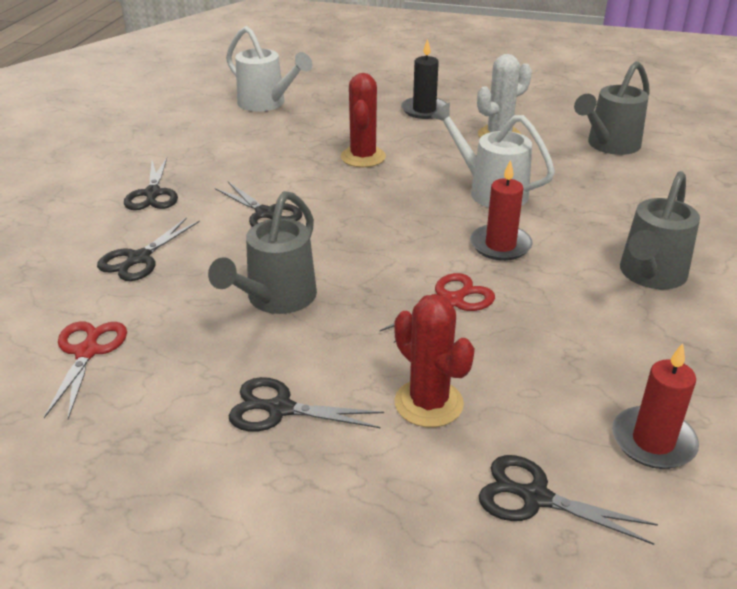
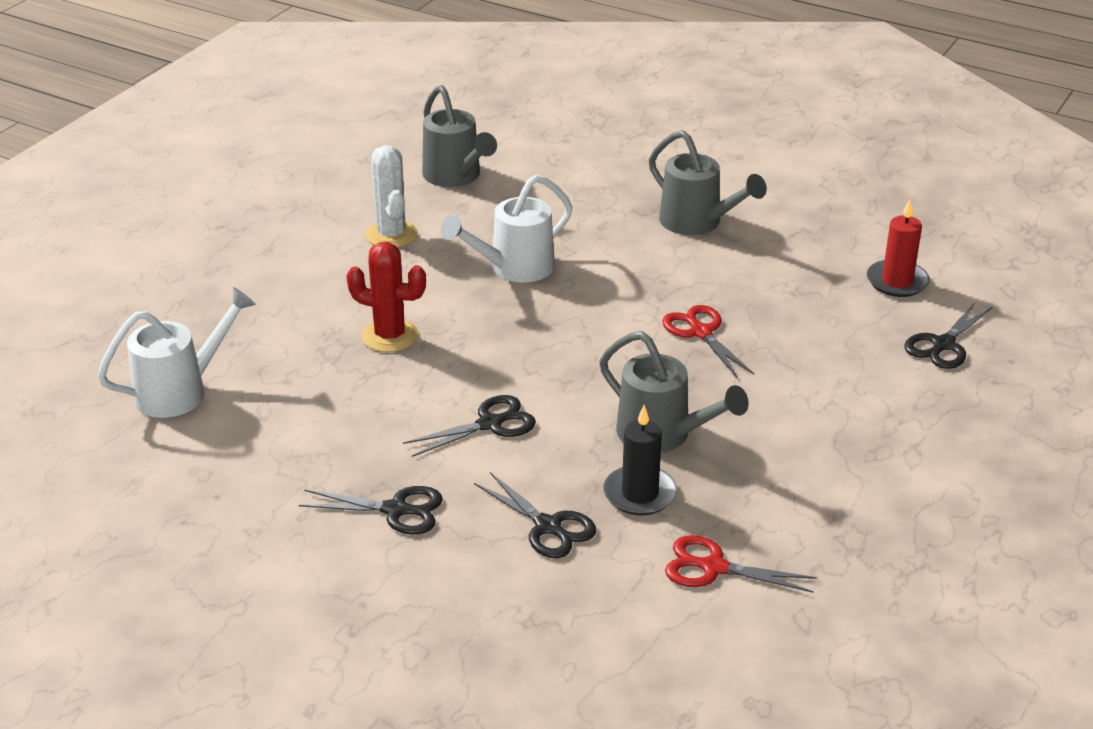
camera: 75 degrees left, 0 degrees up
(280, 409) = (826, 450): black scissors -> none
(424, 110) = (290, 270): black candle -> black candle (640, 494)
(428, 403) = (836, 371): red cactus -> none
(500, 245) = (619, 286): red candle -> none

